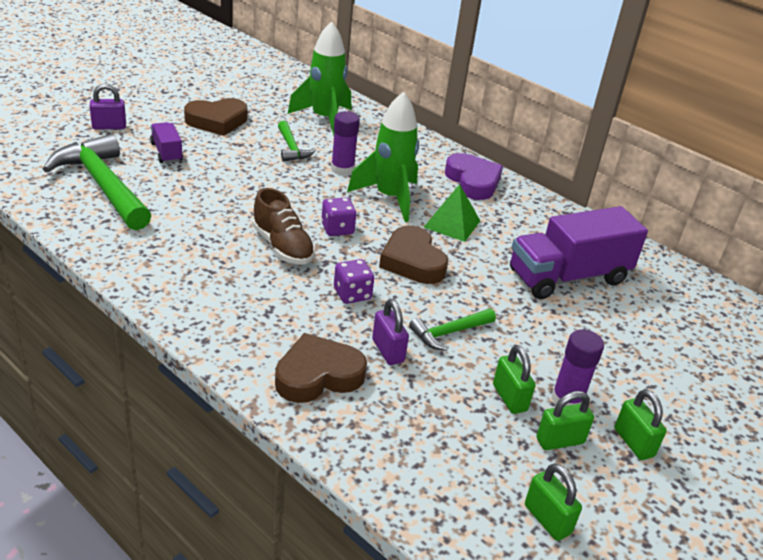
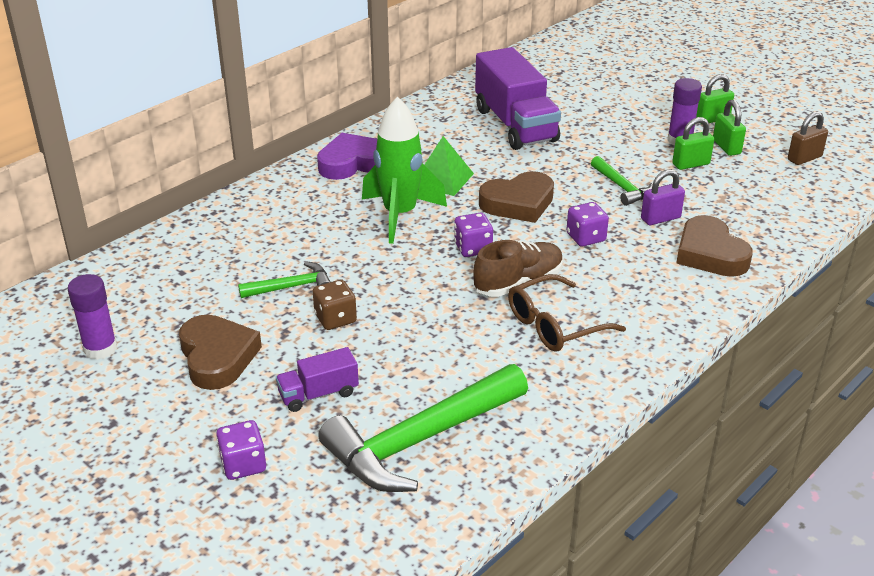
camera: 85 degrees left, 0 degrees up
(109, 127) = (243, 464): purple padlock -> purple dice
(218, 258) = (555, 325): none -> brown glasses
(249, 162) = (335, 319): none -> brown dice
(324, 119) = (206, 263): green rocket -> none
(342, 169) = (340, 247): purple glue stick -> purple glue stick (100, 348)
(547, 519) = (804, 158): green padlock -> brown padlock

